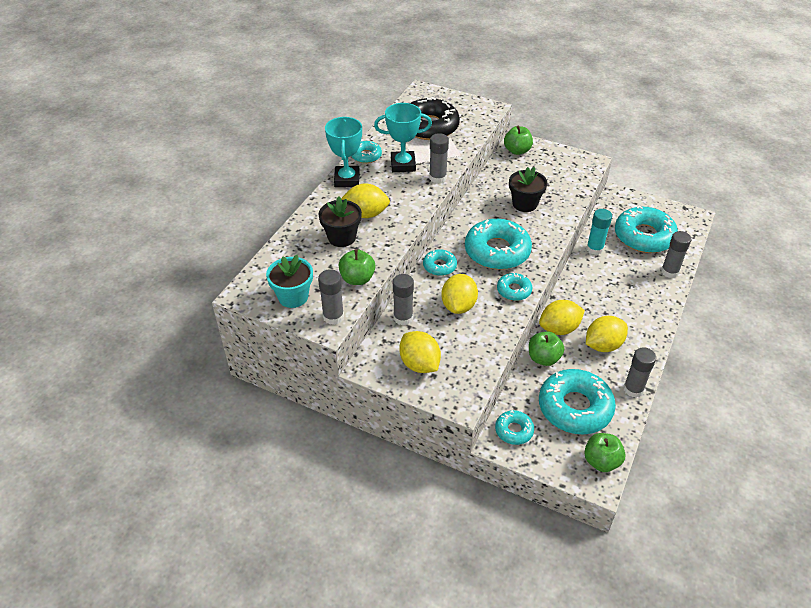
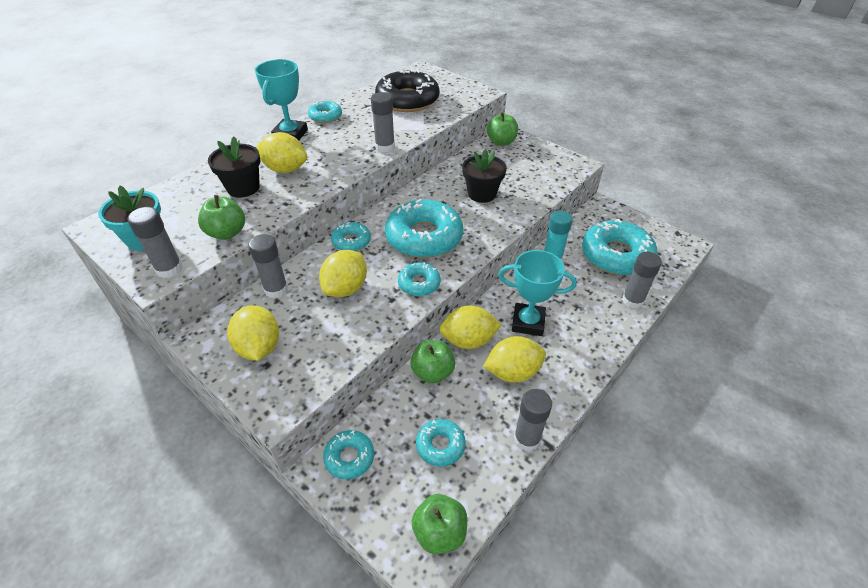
camera: 15 degrees right, 0 degrees up
(403, 165) = (357, 130): turquoise trophy -> turquoise trophy (528, 322)
(575, 407) = (440, 445): turquoise donut -> turquoise donut, size x0.50

